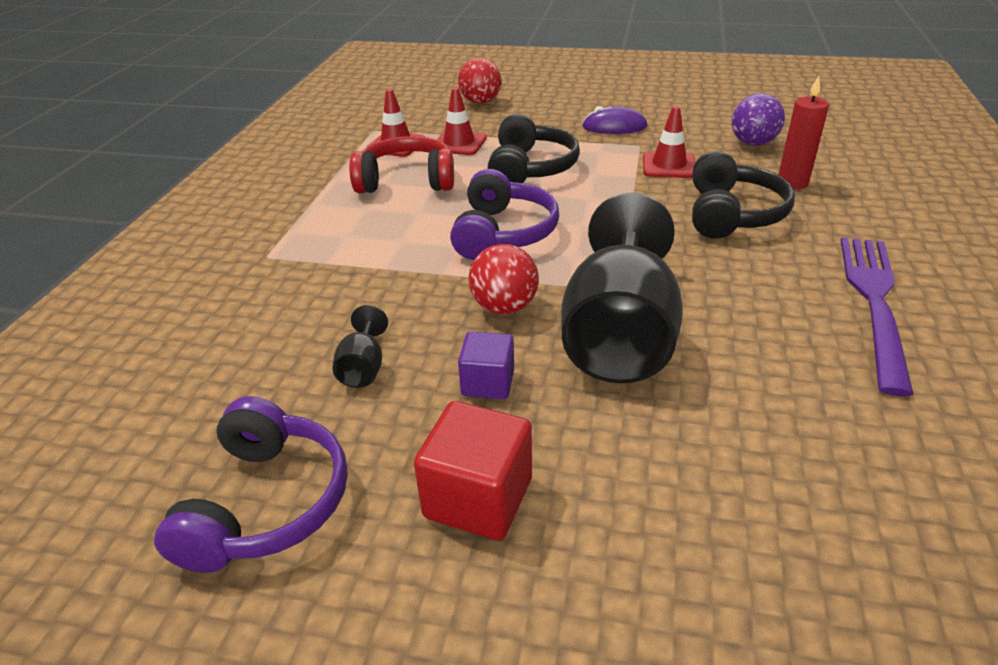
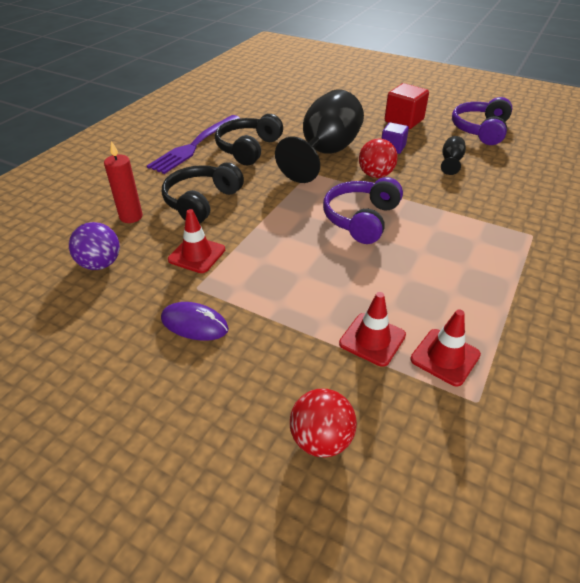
camera: 165 degrees left, 5 degrees up
(406, 181) = (431, 290): red headphones -> none
(530, 168) = (313, 280): black headphones -> black headphones (248, 148)

